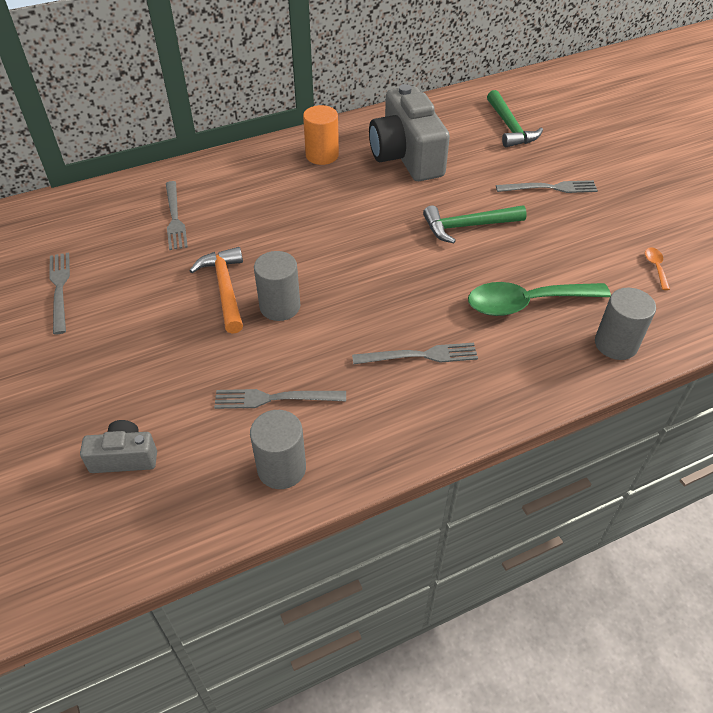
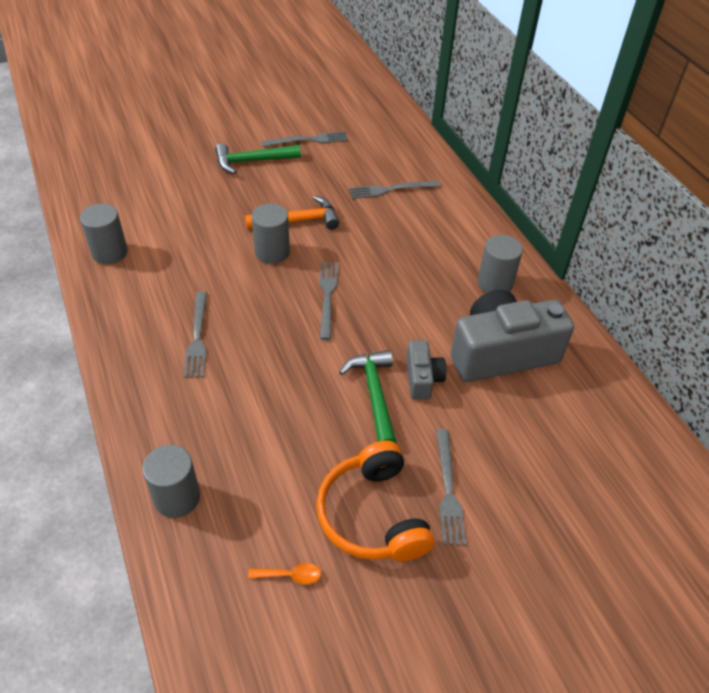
camera: 90 degrees right, 0 degrees up
(124, 457) = (144, 182): grey camera -> grey camera (422, 378)
(275, 398) = (174, 249): grey fork -> grey fork (327, 296)
(322, 155) = (495, 283): orange cylinder -> grey cylinder
(510, 127) = (582, 468): green hammer -> green hammer (252, 161)
(526, 303) = (249, 428): green spoon -> none
(586, 225) = (373, 515): none -> orange headphones

